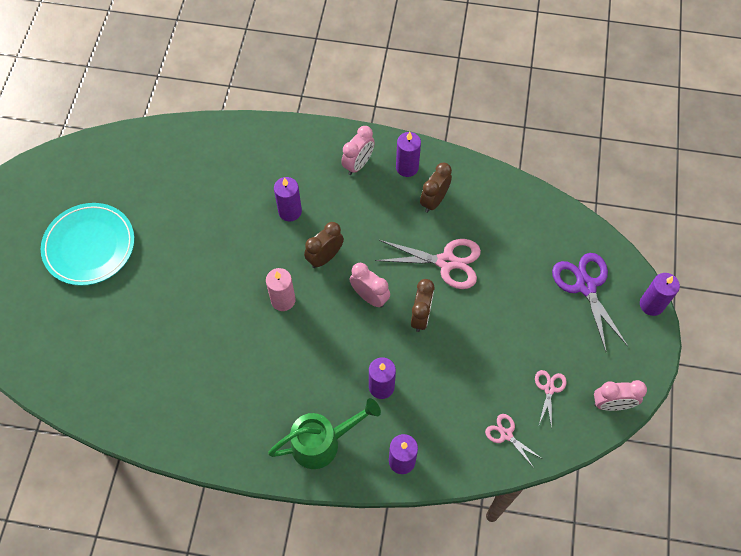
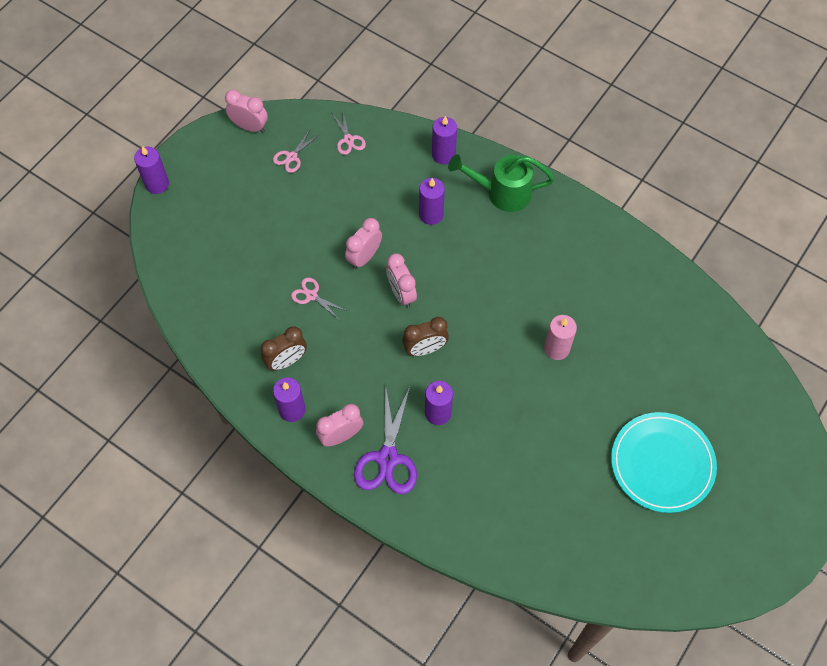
camera: 155 degrees left, 0 degrees up
(283, 300) = (484, 324): pink candle -> pink candle (556, 348)
(421, 316) = (364, 257): brown clock -> pink clock
(447, 262) = (311, 295): pink scissors -> pink scissors, size x0.53
(585, 286) = (201, 222): purple scissors -> purple scissors (388, 459)

